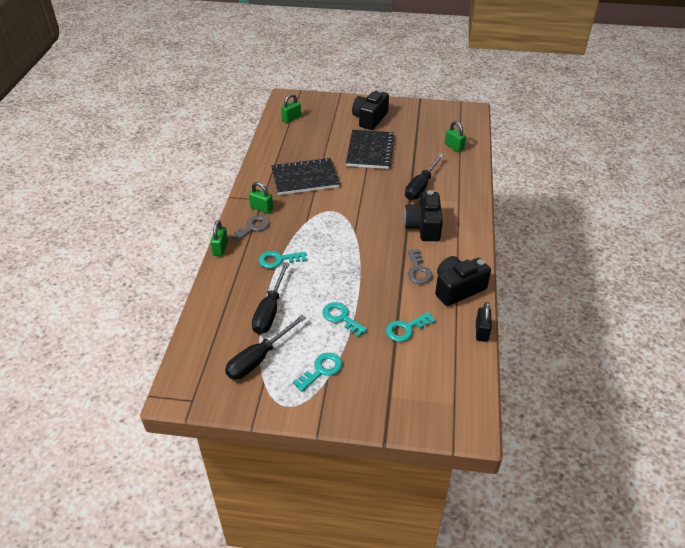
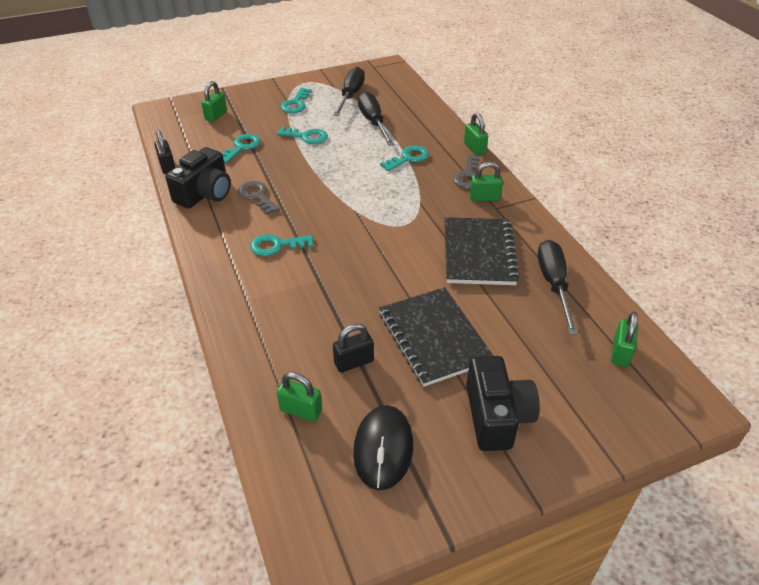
camera: 150 degrees right, 0 degrees up
(305, 178) = (479, 253): black notebook -> black notebook turned 45 degrees counterclockwise
(412, 387) = (216, 116): none -> green padlock
(417, 155) = (354, 362): none -> black padlock
(421, 186) = (313, 302): black screwdriver -> black screwdriver (553, 284)
(424, 226) = (276, 245): black camera -> turquoise key
(426, 125) = (383, 449): none -> black mouse

